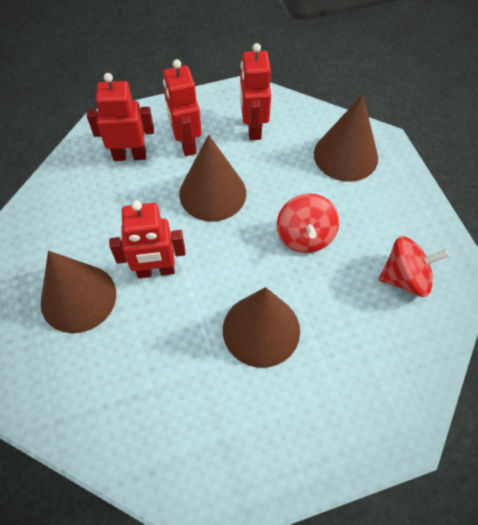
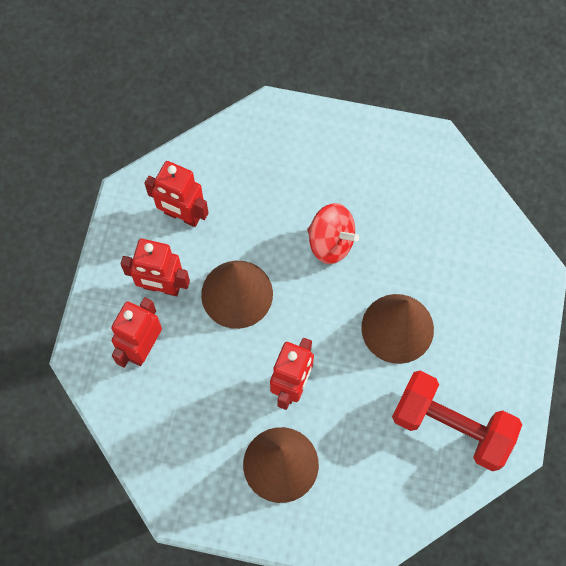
camera: 60 degrees left, 10 degrees up
(191, 431) = (451, 426): none -> red dumbbell
(345, 155) = (266, 154): brown cone -> none
(405, 278) = (416, 189): red spinning top -> none

